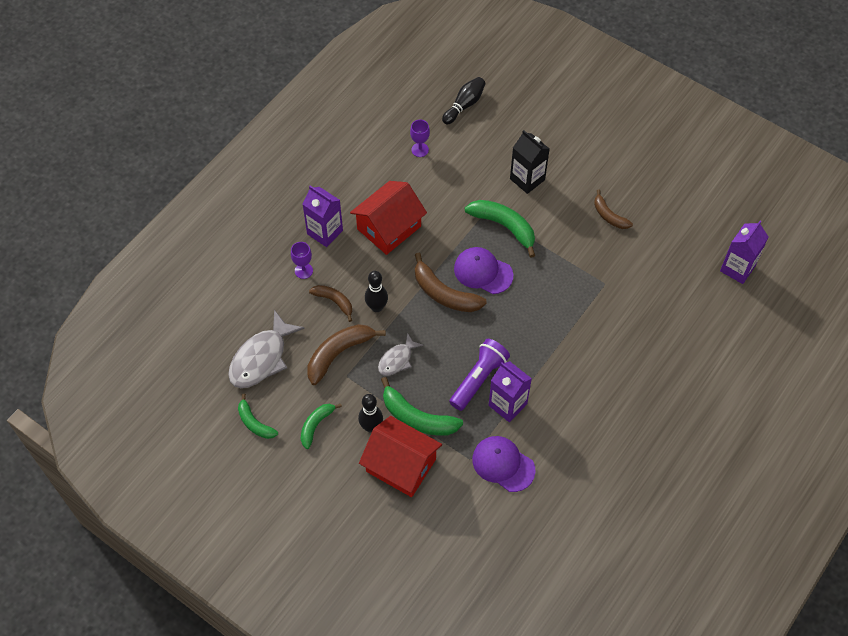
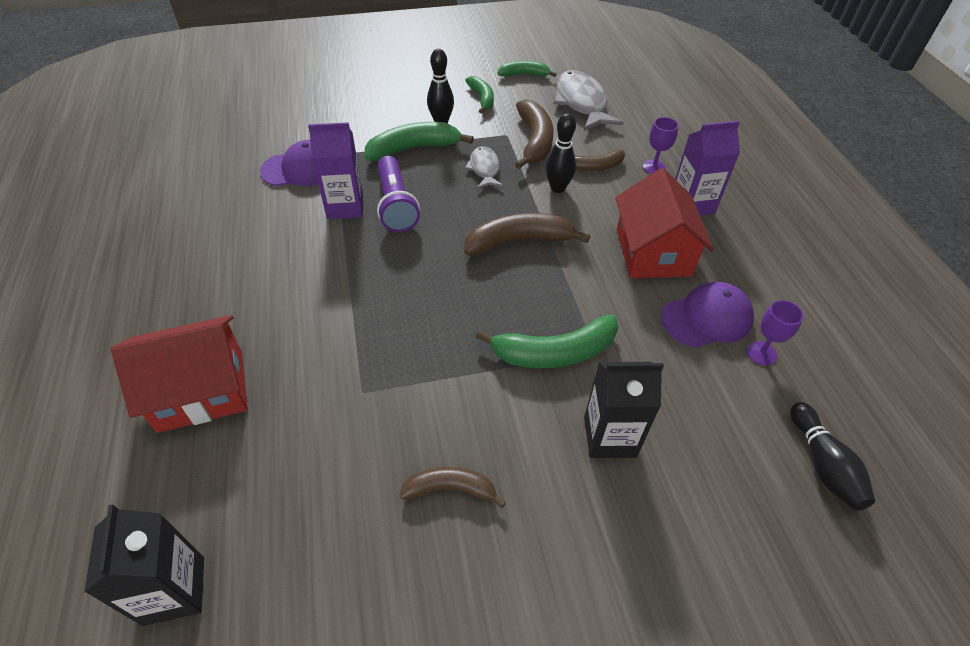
camera: 130 degrees right, 10 degrees down
(401, 465) = (387, 118): red house -> red house (201, 390)
(483, 272) = (511, 289): purple cap -> purple cap (706, 318)
(737, 268) = (174, 590): purple carton -> black carton

